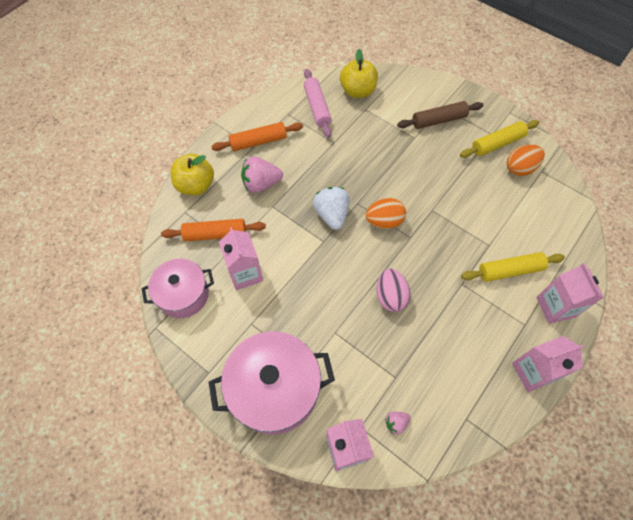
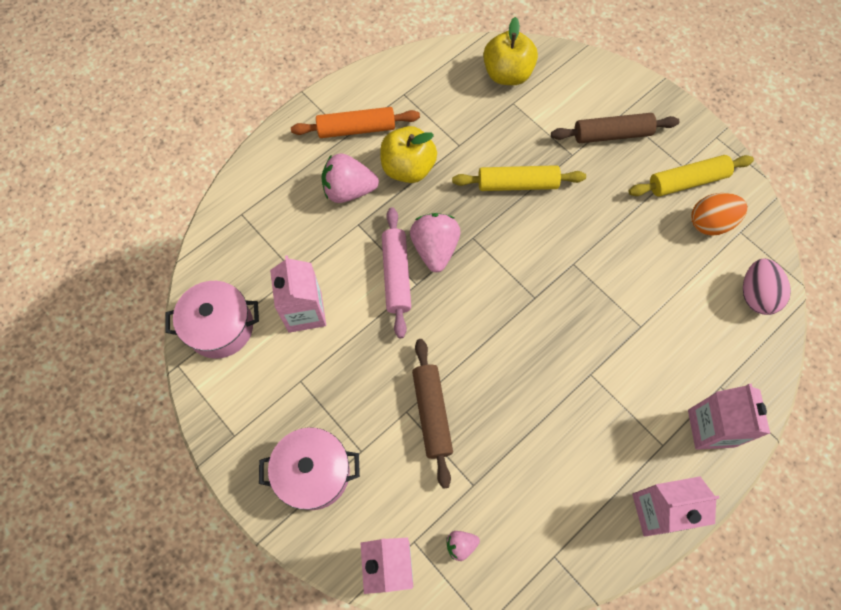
camera: 10 degrees right, 5 degrees up
(196, 185) = (262, 179): yellow apple -> yellow apple (408, 168)
(215, 234) = (275, 251): orange rolling pin -> none
(274, 389) = (314, 473): pink pot -> pink pot, size x0.64
(317, 107) = (446, 90): pink rolling pin -> pink rolling pin (396, 275)
(331, 215) = (435, 249): white strawberry -> pink strawberry
(354, 331) = (431, 413): none -> brown rolling pin
(384, 221) = (503, 270): orange egg -> none
(390, 296) = (490, 375): pink egg -> pink egg (756, 295)
(510, 270) = (660, 366): yellow rolling pin -> yellow rolling pin (517, 184)

